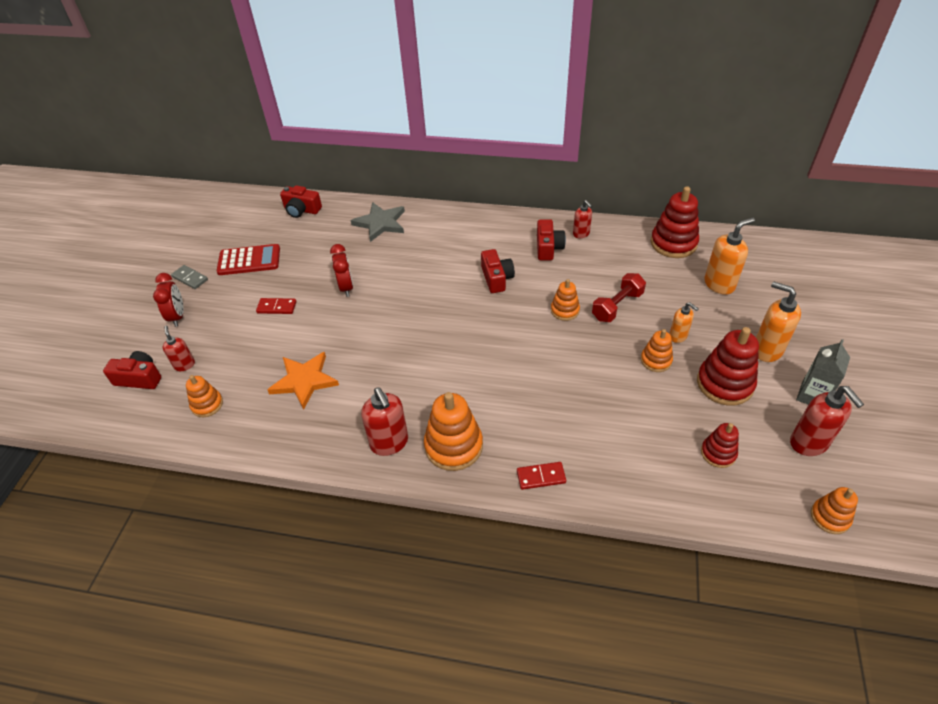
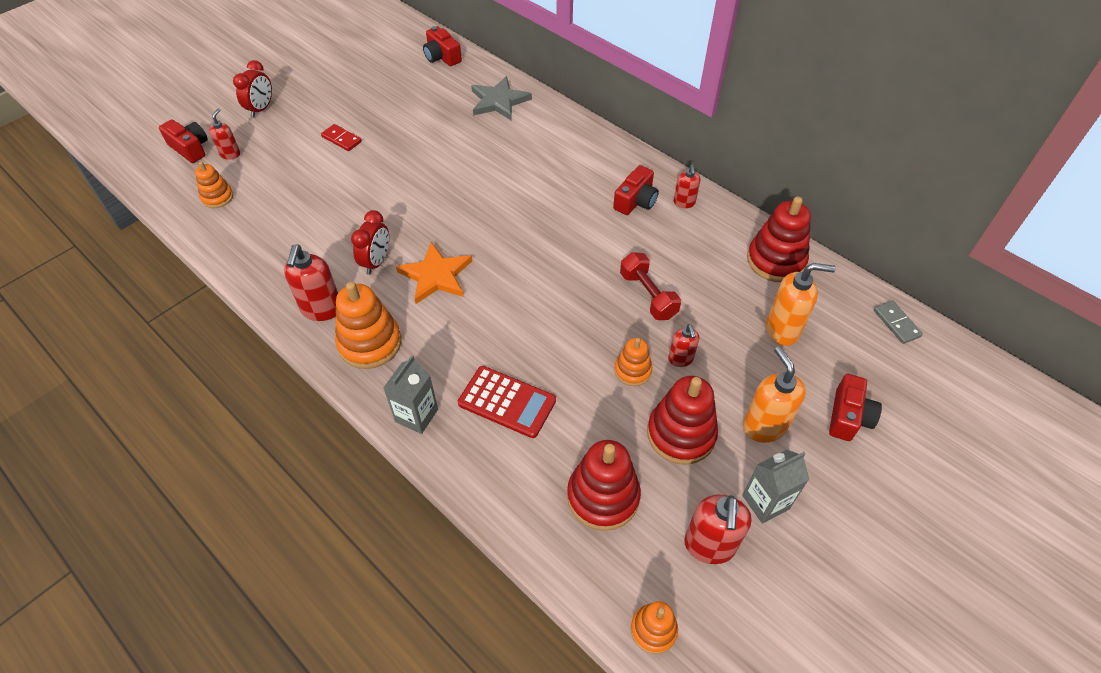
camera: 30 degrees right, 5 degrees up
(190, 278) = (298, 79): grey domino -> grey domino (896, 323)
(249, 260) = (357, 85): red calculator -> red calculator (507, 402)
(304, 381) = (305, 217): orange star -> orange star (436, 275)
(346, 287) = (414, 149): red clock -> red clock (376, 262)
(496, 278) = (555, 207): red camera -> red camera (848, 416)
(541, 477) = (416, 415): red domino -> grey carton
(565, 310) = (590, 272): orange stacking toy -> none
(617, 306) = (648, 295): red dumbbell -> red dumbbell turned 75 degrees clockwise
(678, 336) = (680, 359): orange soap dispenser -> red soap dispenser
(718, 453) = (603, 496): red stacking toy -> red stacking toy, size x1.74

